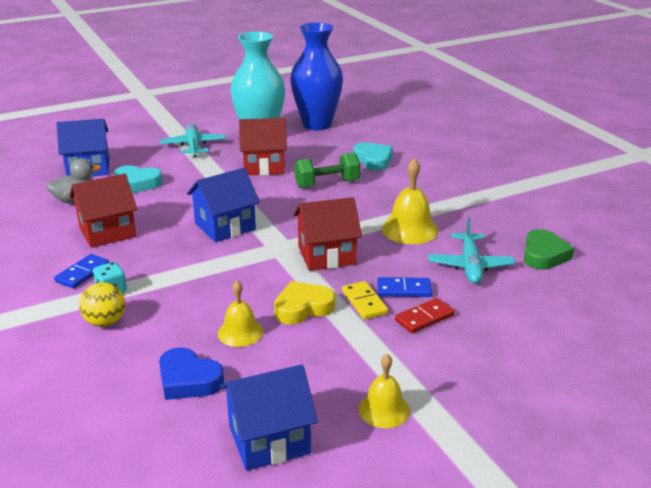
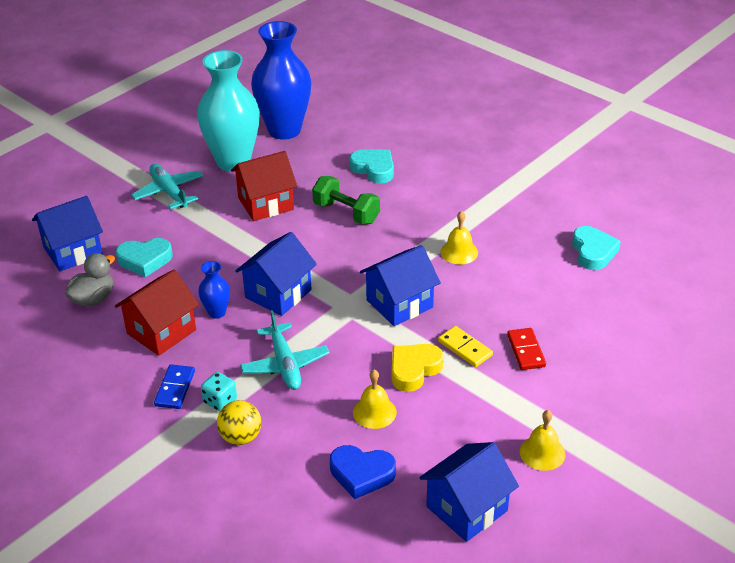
camera: 20 degrees left, 10 degrees up
(163, 228) = (217, 312): none -> blue vase
(326, 255) = (399, 304): red house -> blue house
(327, 184) = (346, 213): green dumbbell -> green dumbbell turned 75 degrees clockwise
(404, 290) = (492, 325): blue domino -> none
(410, 229) = (459, 252): yellow bell -> yellow bell, size x0.66
(424, 318) = (526, 351): red domino -> red domino turned 45 degrees counterclockwise
(470, 266) = (535, 281): turquoise plane -> turquoise plane (285, 364)
(544, 255) = (593, 252): green heart -> turquoise heart

